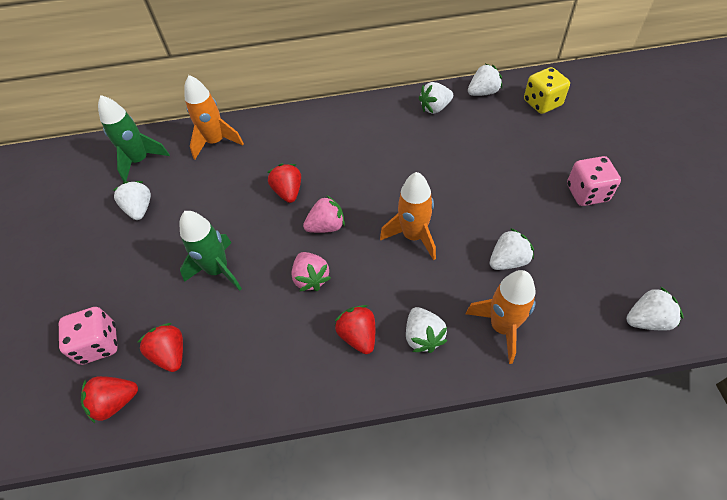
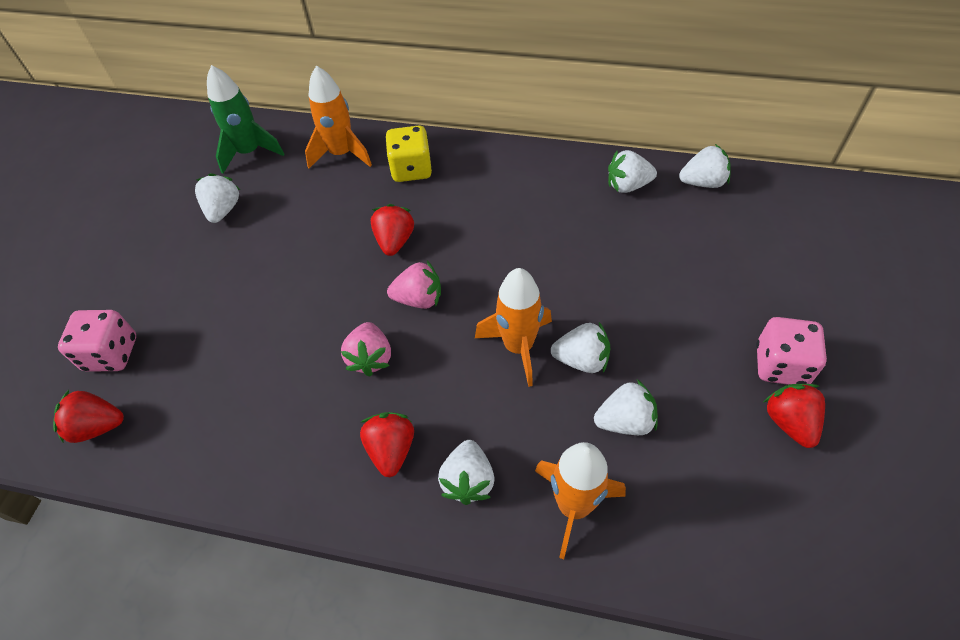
camera: 20 degrees right, 0 degrees up
(171, 354) = (177, 393): red strawberry -> red strawberry (789, 422)
(218, 270) = (272, 311): green rocket -> none
(542, 103) = (779, 220): yellow dice -> yellow dice (411, 169)
(647, 320) = (779, 572): white strawberry -> white strawberry (581, 360)

